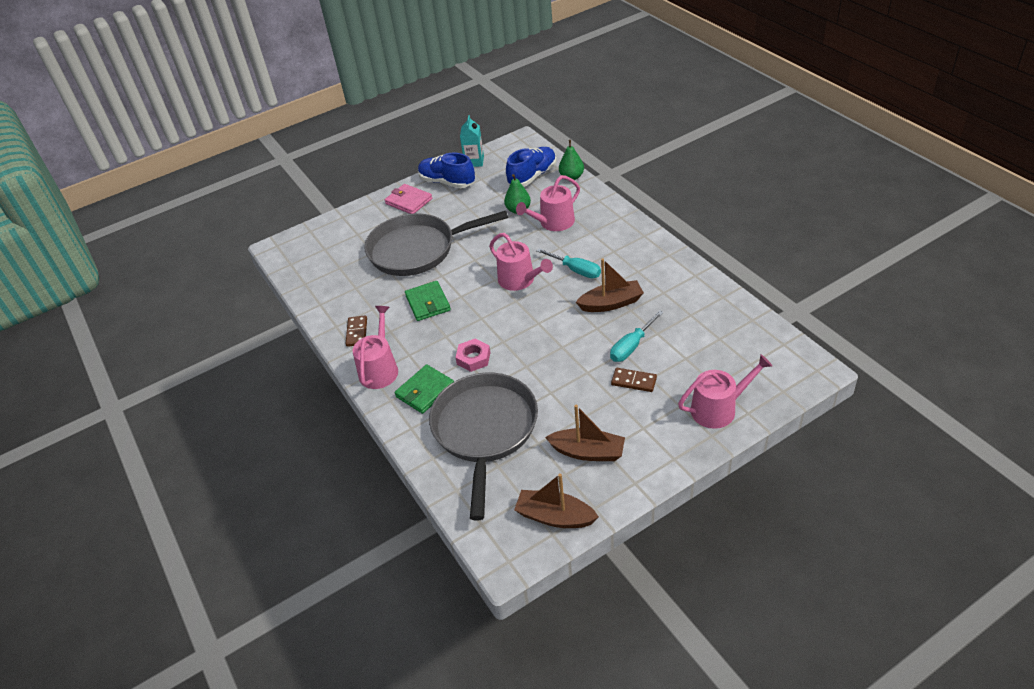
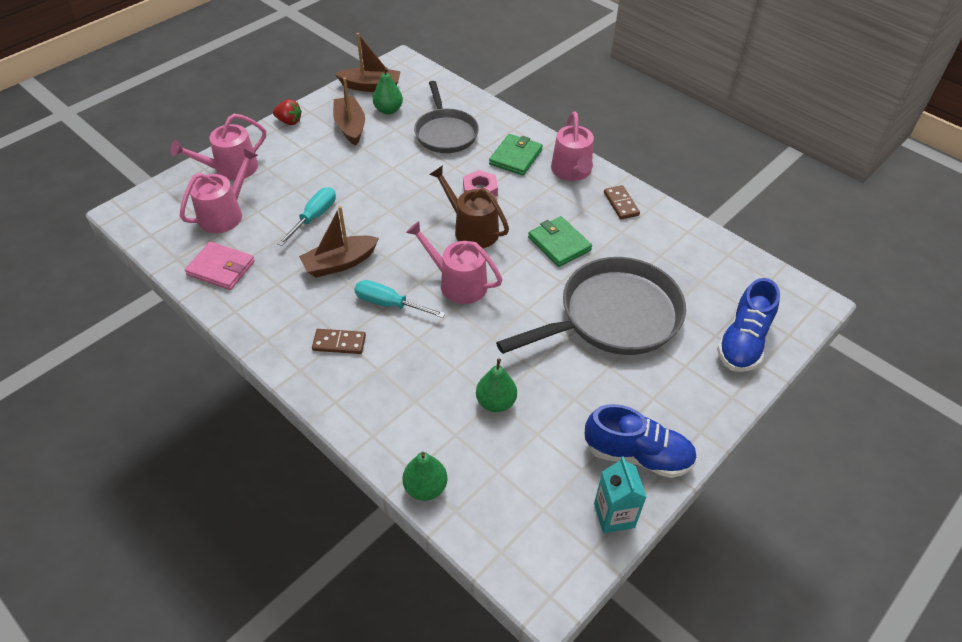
camera: 160 degrees right, 5 degrees up
(409, 201) = (678, 405): pink wallet -> pink wallet (221, 268)
(485, 430) = (445, 133): grey pan -> grey pan, size x0.65
(494, 321) = (472, 230): none -> brown watering can
(532, 176) = (494, 484): blue shoe -> blue shoe (743, 342)
(540, 472) = (388, 110): none -> green pear
(553, 222) = (435, 381): pink watering can -> pink watering can (224, 214)
(588, 452) = (350, 127): brown boat -> brown boat turned 75 degrees clockwise
(634, 381) = (311, 184): brown domino -> brown domino (339, 343)
(659, 469) = (289, 121): none -> red strawberry

